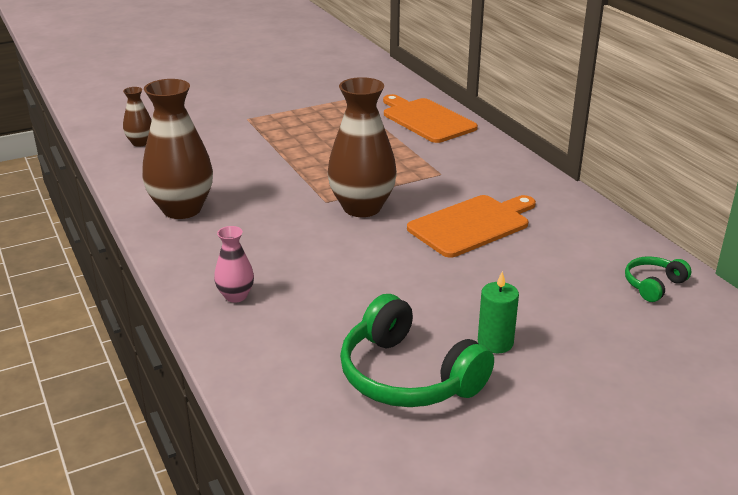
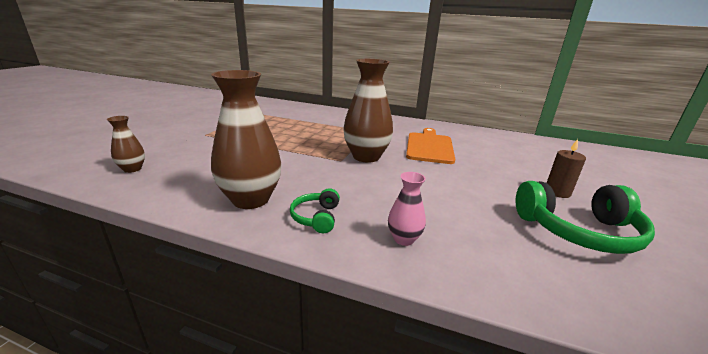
camera: 45 degrees left, 5 degrees down
(426, 119) = (315, 113): orange cutting board -> none
(495, 342) = (557, 192): green candle -> brown candle
(653, 285) = (533, 145): green headphones -> green headphones (316, 217)

